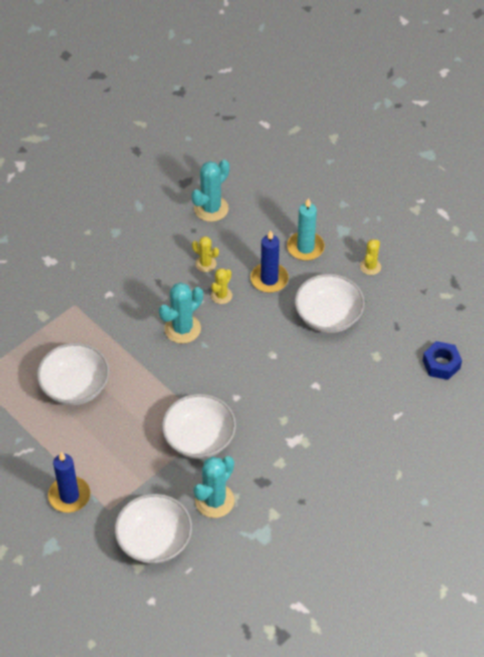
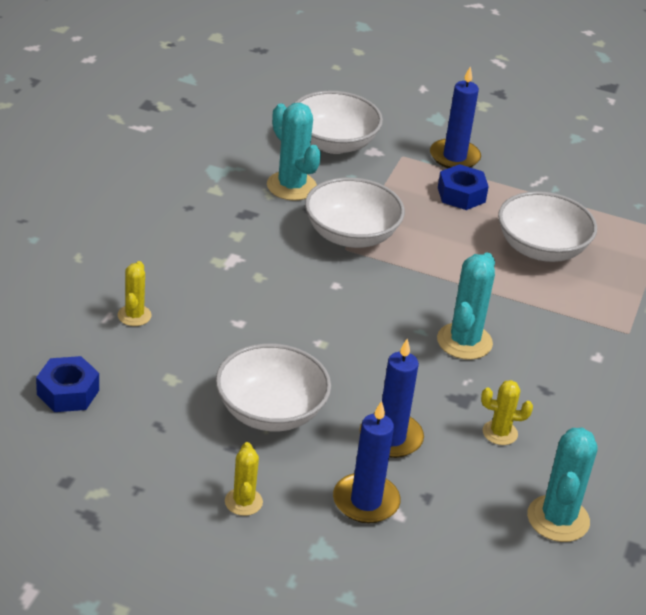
camera: 150 degrees right, 15 degrees down
(93, 454) = (461, 195): none -> blue nut
(214, 501) = (291, 186): turquoise cactus -> turquoise cactus turned 45 degrees counterclockwise
(221, 295) = (444, 396): yellow cactus -> yellow cactus (134, 315)
(305, 247) = (366, 501): turquoise candle -> blue candle

